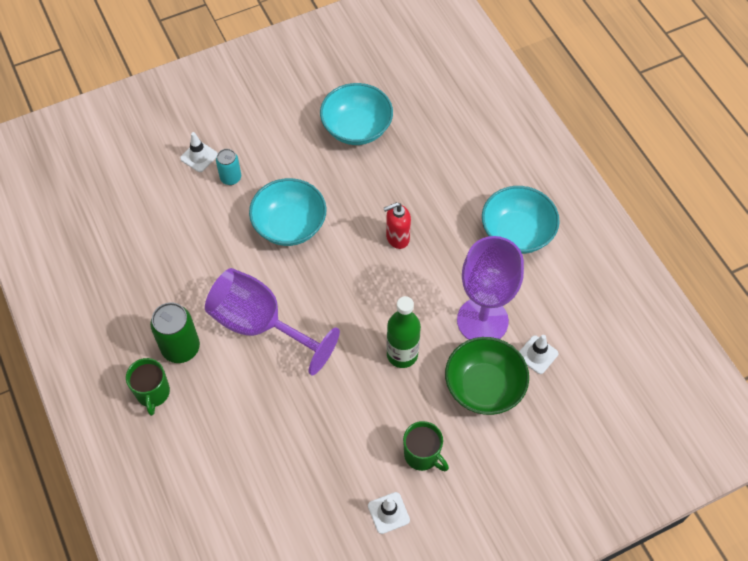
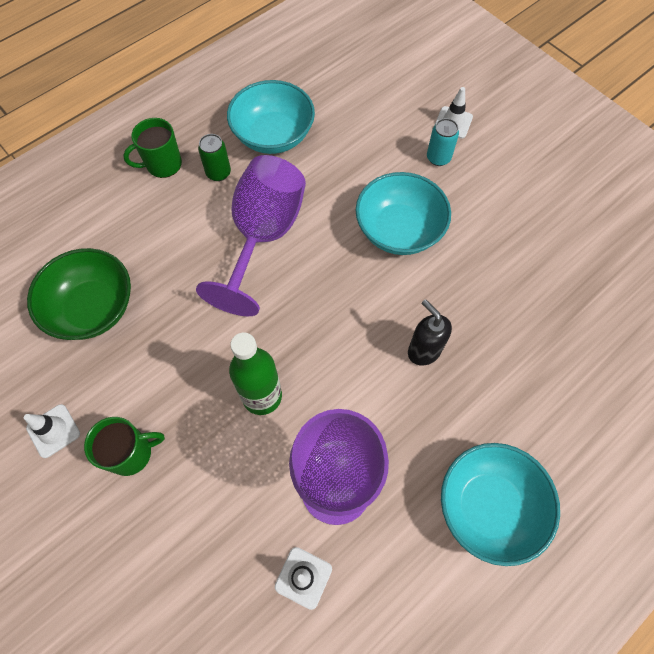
camera: 75 degrees right, 5 degrees up
(181, 348) = (218, 173): green can -> green can, size x0.60
(356, 128) = (564, 264): turquoise bowl -> turquoise bowl (273, 135)
(397, 238) = (423, 351): red soap dispenser -> black soap dispenser
(422, 455) = (131, 453): green mug -> green mug turned 135 degrees counterclockwise
(484, 386) = (239, 511): green bowl -> green bowl (93, 308)

